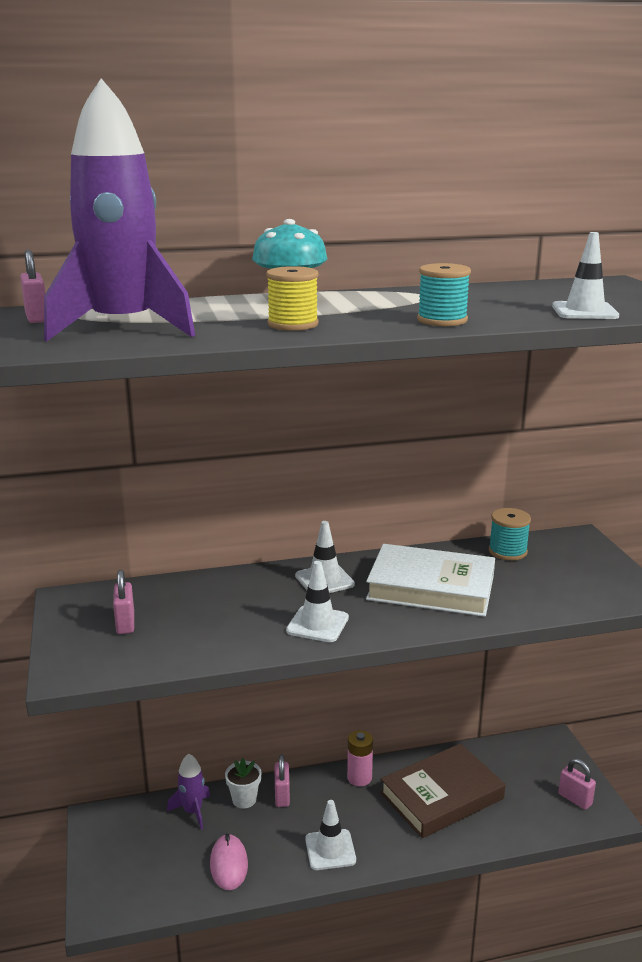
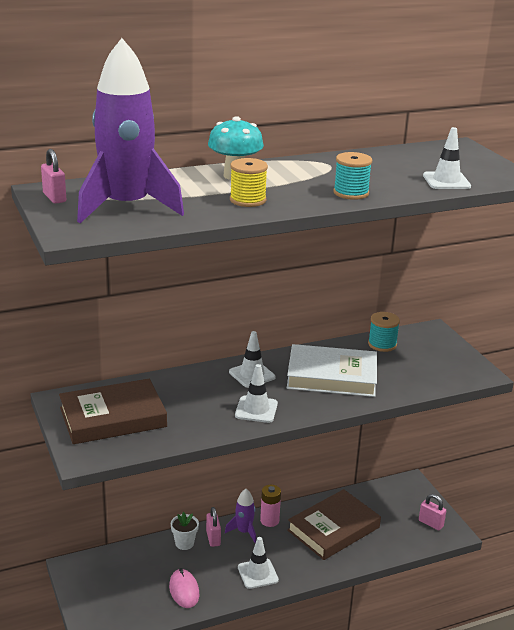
camera: 10 degrees left, 5 degrees up
(125, 623) = (113, 417): pink padlock -> brown book
(193, 811) = (146, 555): purple rocket -> purple rocket (244, 531)

